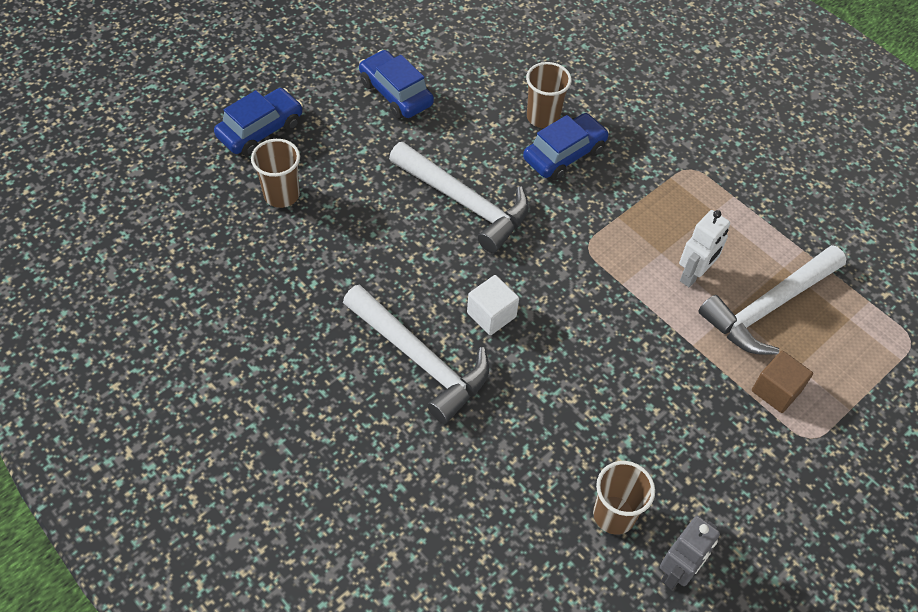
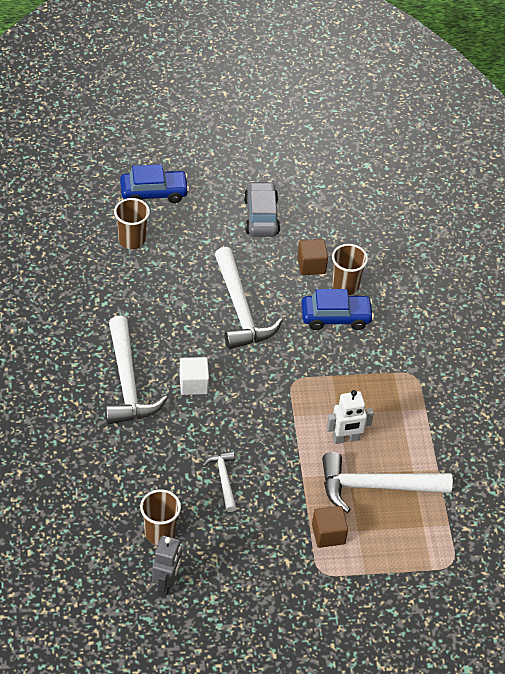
camera: 35 degrees right, 5 degrees down
(395, 93) = (261, 216): blue car -> grey car
(491, 115) = (311, 265): none -> brown cube
(620, 403) = (223, 479): none -> white hammer
(677, 572) = (166, 583): grey robot -> grey robot turned 60 degrees counterclockwise

